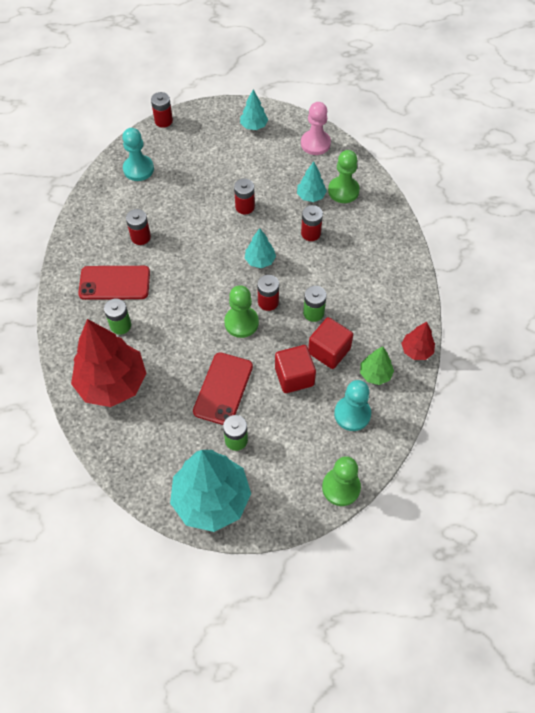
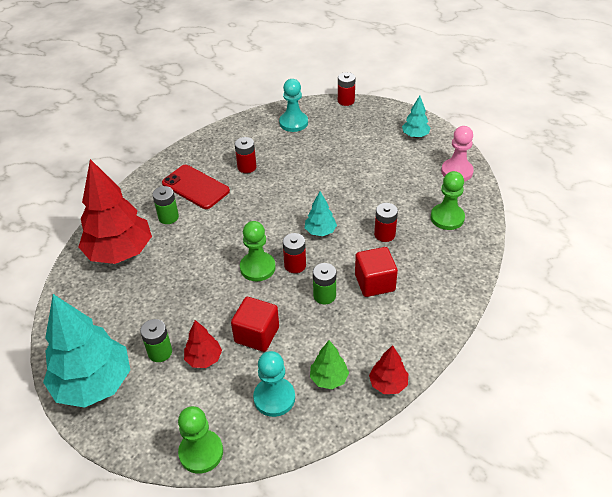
camera: 40 degrees right, 15 degrees down
(223, 389) = (192, 307): red phone -> none
(245, 207) = (348, 187): red battery -> none
(274, 421) = (204, 359): none -> red tree
(311, 196) = (413, 207): turquoise tree -> none
(329, 351) = (307, 333): red cube -> red cube (374, 283)

